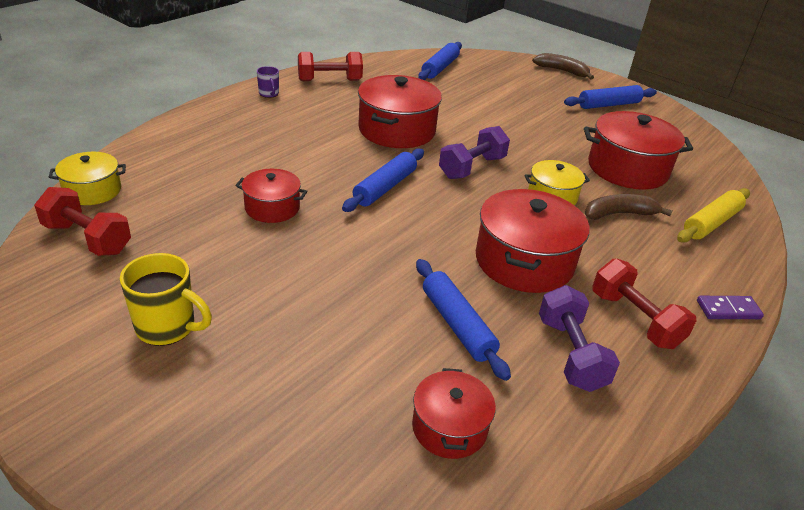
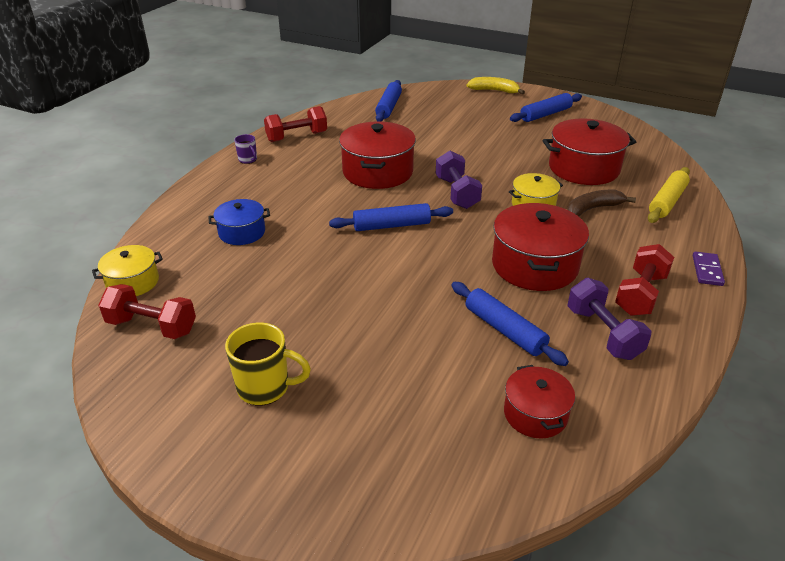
camera: 10 degrees left, 0 degrees up
(226, 163) = (242, 232): none -> blue pot
(272, 208) = (303, 264): red pot -> none
(385, 187) = (392, 225): blue rolling pin -> blue rolling pin turned 60 degrees clockwise
(472, 167) = (457, 193): purple dumbbell -> purple dumbbell turned 45 degrees counterclockwise
(562, 71) = (494, 91): brown banana -> yellow banana
(635, 320) = (640, 294): red dumbbell -> red dumbbell turned 75 degrees clockwise
(728, 310) = (707, 270): purple domino -> purple domino turned 60 degrees counterclockwise

